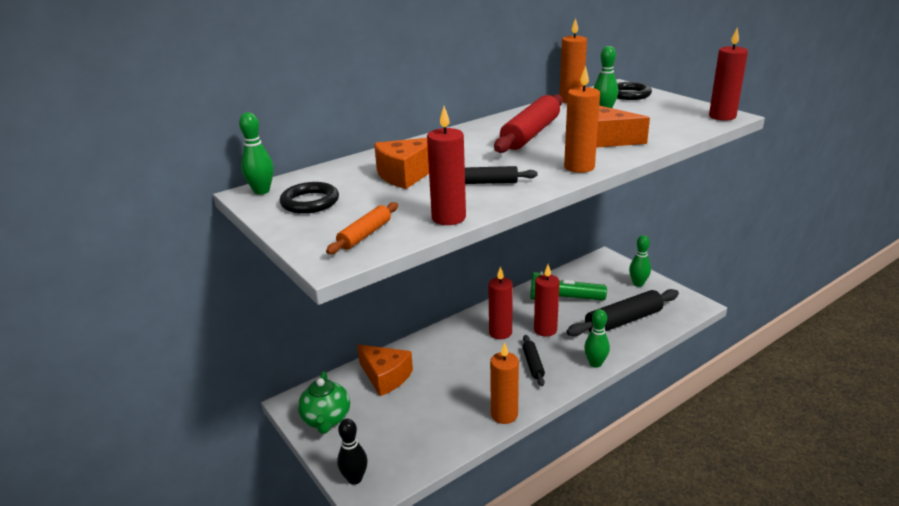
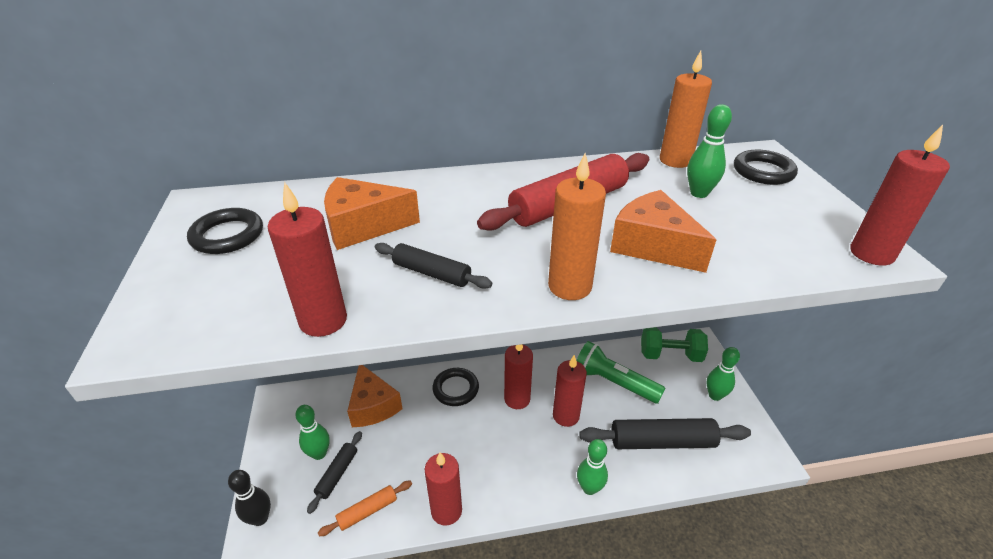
camera: 25 degrees right, 10 degrees up
(261, 191) = (209, 202): green bowling pin -> green bowling pin (319, 453)
(326, 419) = (289, 433): green teapot -> none
(365, 235) = (211, 313): orange rolling pin -> orange rolling pin (367, 511)
(446, 343) = (455, 389): none -> black ring
(504, 415) = (446, 511): orange candle -> red candle
(533, 364) = (521, 456): black rolling pin -> black rolling pin (337, 474)
(590, 270) = (670, 355): none -> green dumbbell

